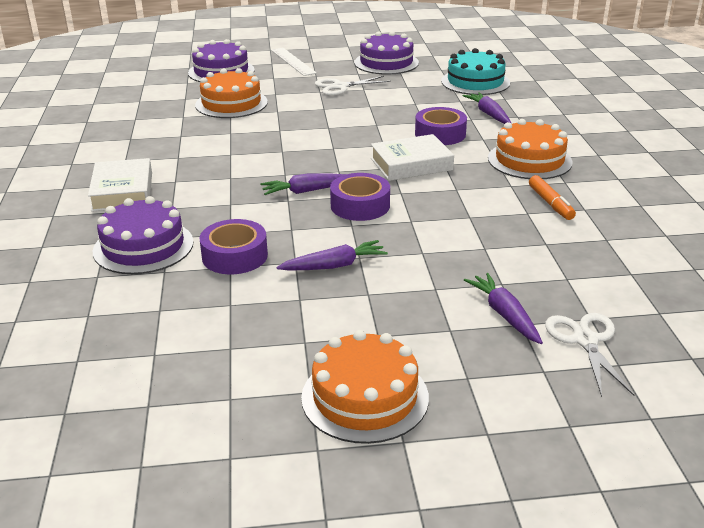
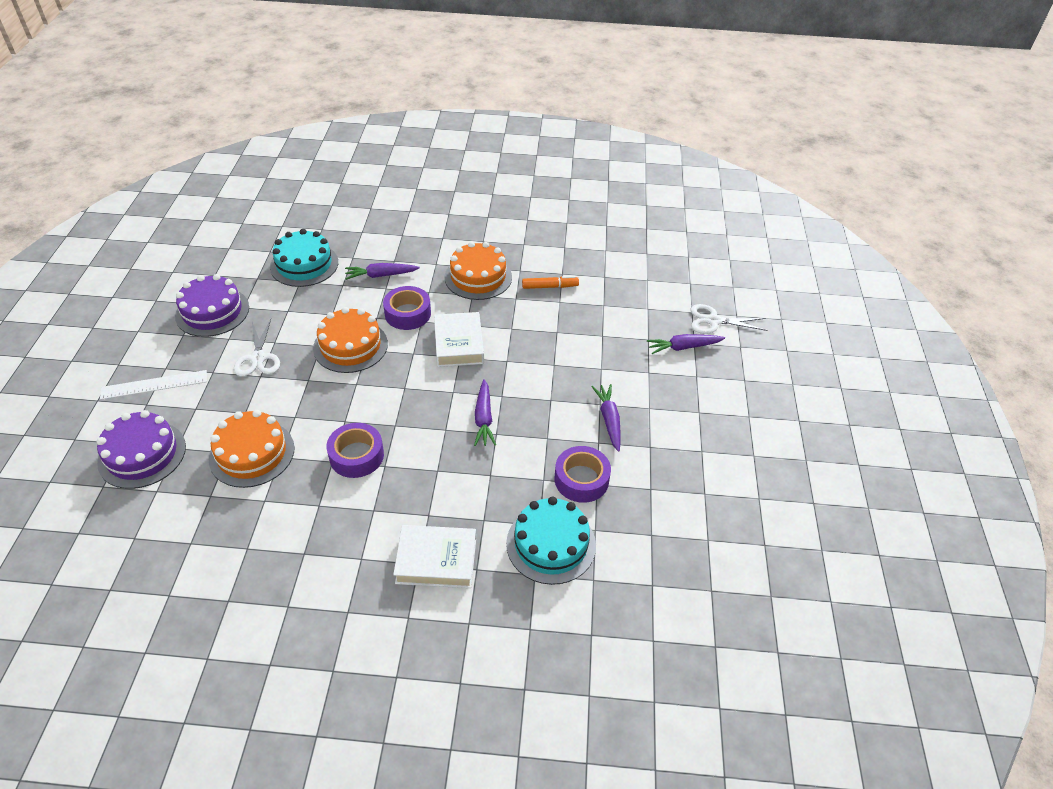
camera: 80 degrees left, 15 degrees up
(143, 246) = (551, 544): purple cake -> turquoise cake
(360, 205) = (521, 389): purple tape -> purple tape (356, 456)
(365, 397) = (760, 430): orange cake -> orange cake (350, 346)

